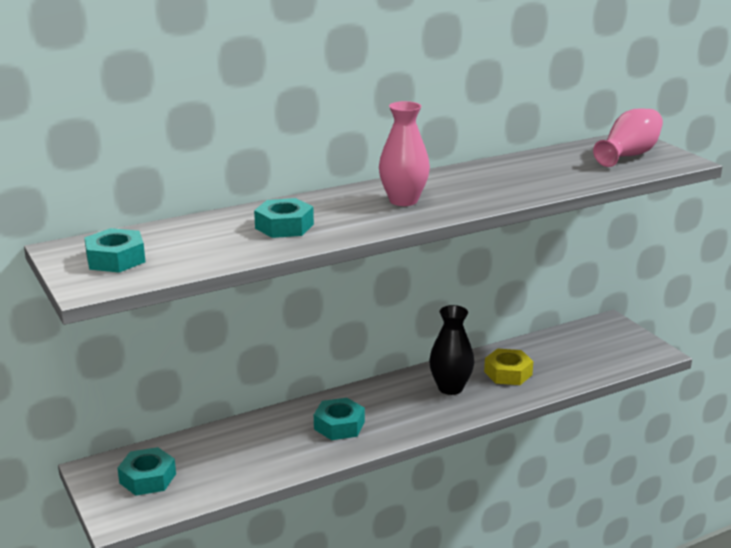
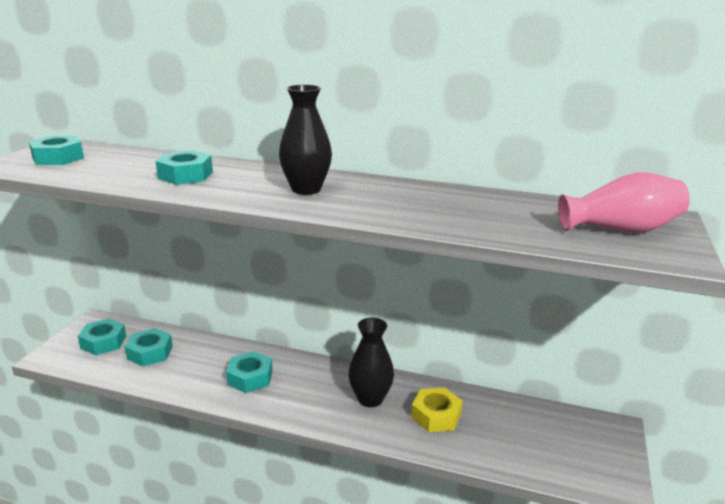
camera: 45 degrees right, 0 degrees up
(213, 459) = (150, 352): none -> turquoise nut
(403, 200) = (306, 189): pink vase -> black vase

